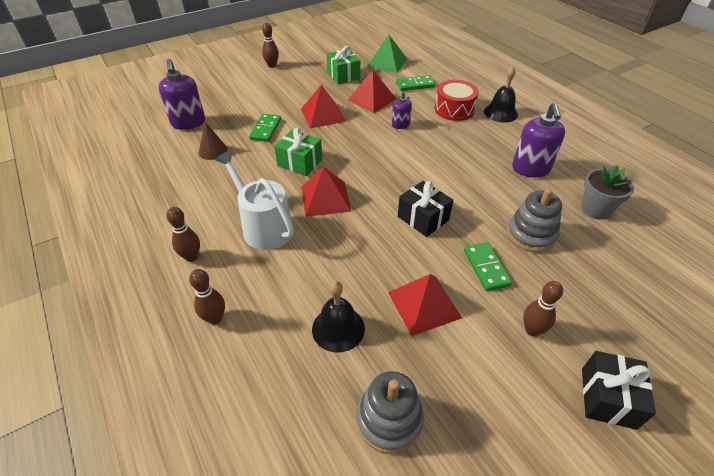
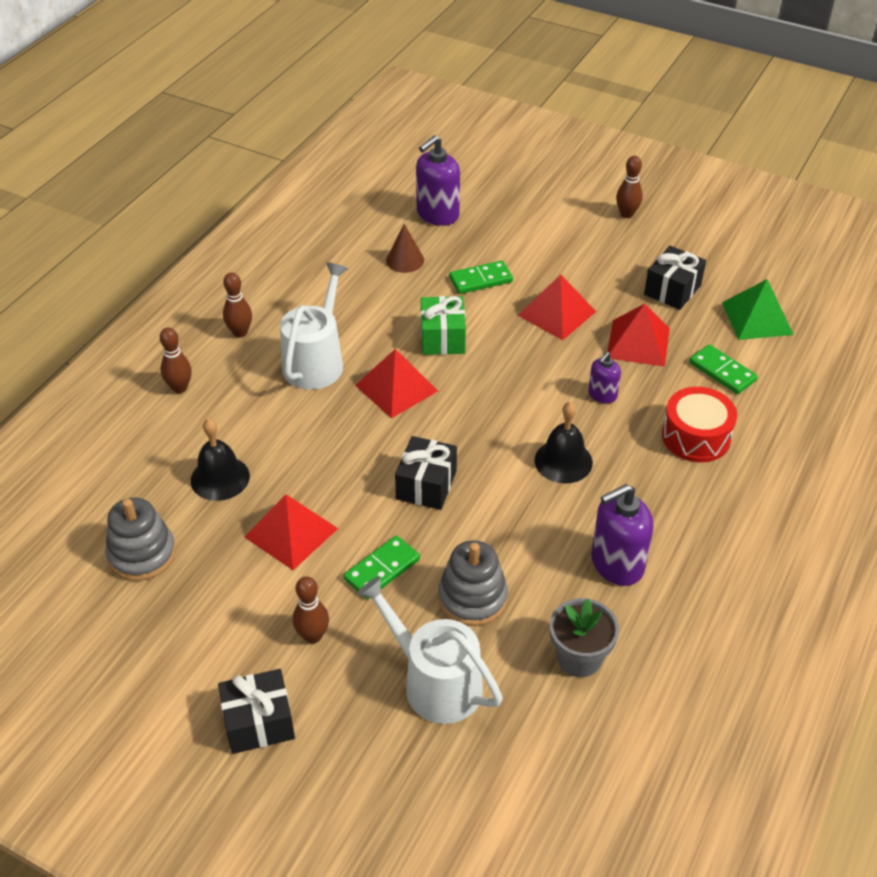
camera: 60 degrees right, 0 degrees up
(343, 75) = (672, 290): green gift -> black gift
(500, 113) = (737, 491): black bell -> black bell (563, 461)
(596, 279) = (435, 682): none -> white watering can

